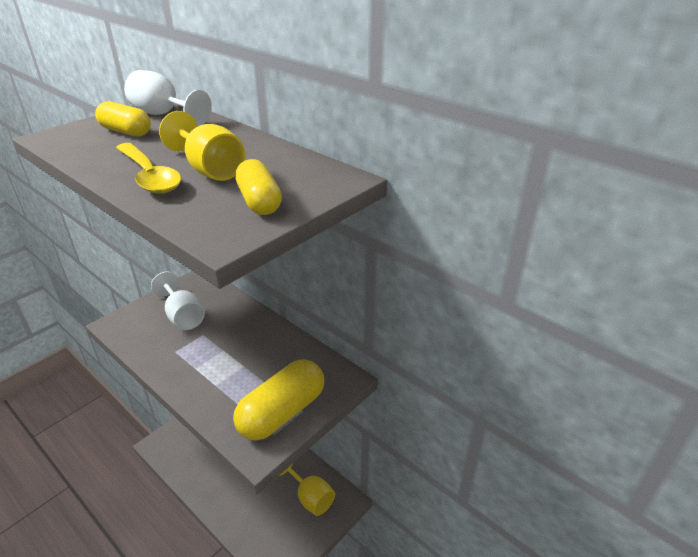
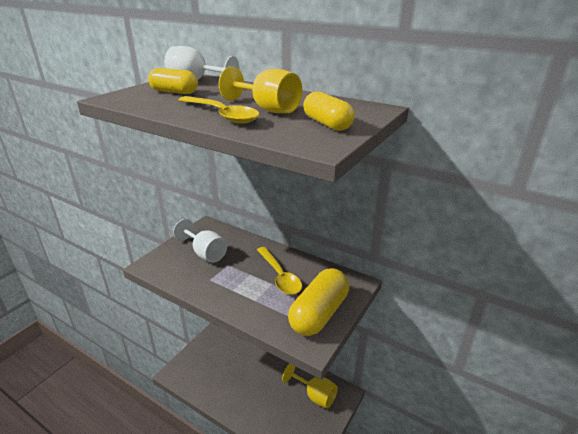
camera: 10 degrees left, 5 degrees down
(256, 357) = (279, 276): none -> yellow spoon

